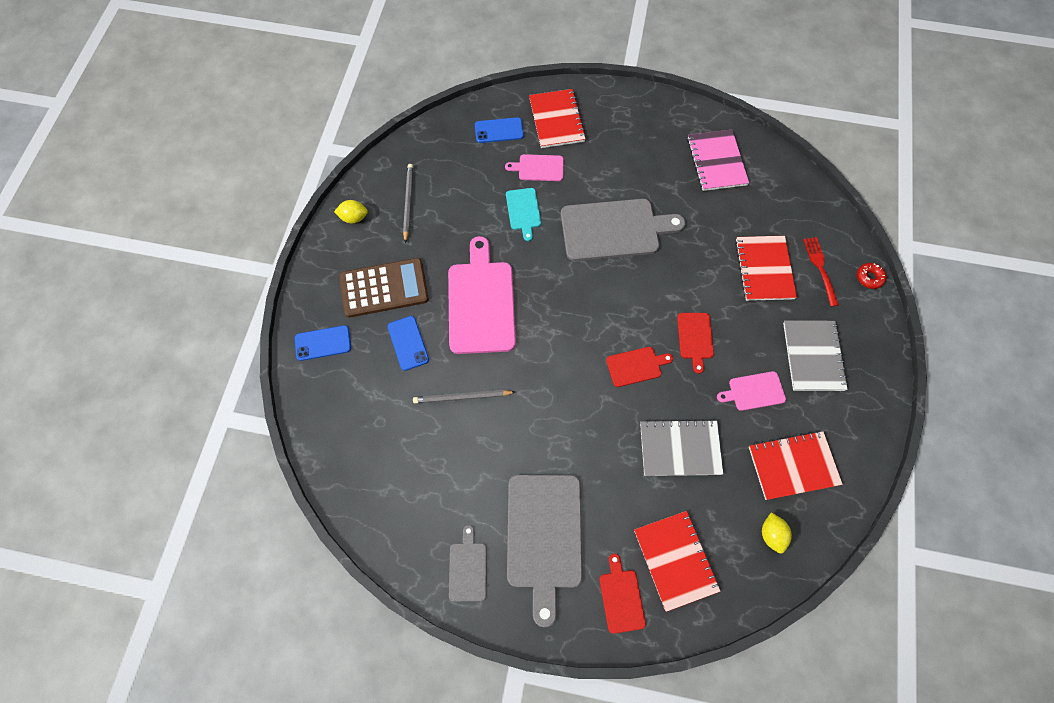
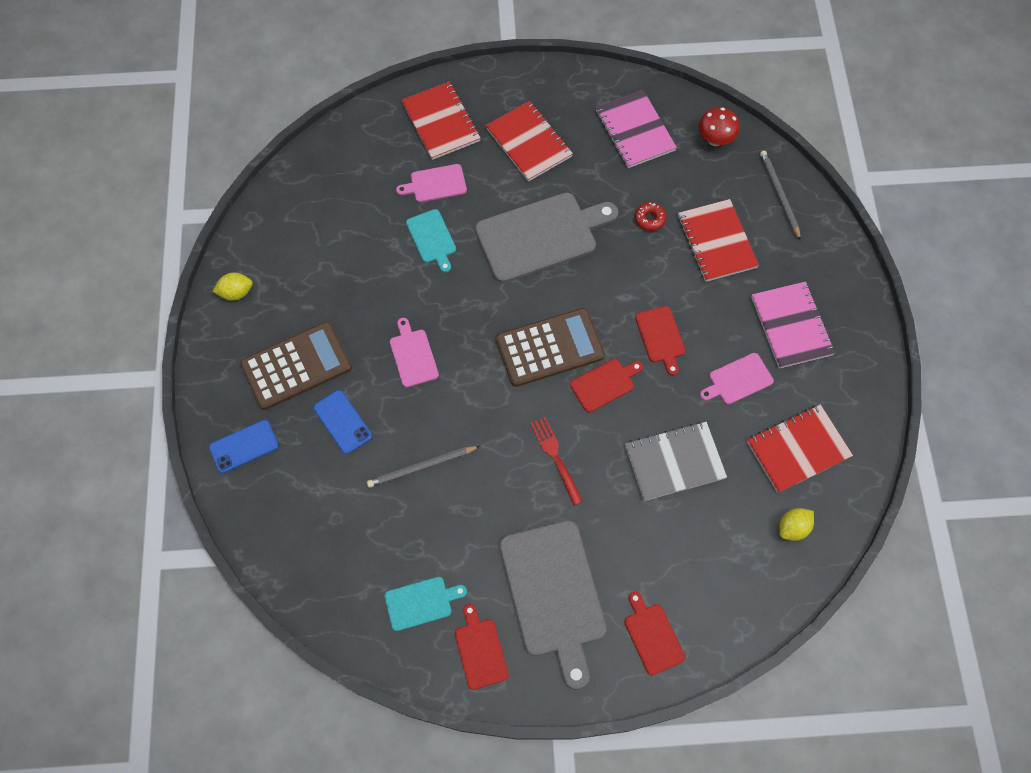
camera: 15 degrees left, 0 degrees up
(408, 202) = (295, 259): grey pencil -> grey pencil (779, 195)
(429, 513) = (421, 602): none -> turquoise cutting board
(468, 568) = (480, 650): grey cutting board -> red cutting board
(481, 303) = (413, 356): pink cutting board -> pink cutting board, size x0.49
(499, 130) = (377, 150): blue phone -> none
(597, 324) = (550, 348): none -> brown calculator
(675, 560) = (699, 581): red notebook -> red notebook (529, 142)
(771, 534) = (793, 528): yellow lemon -> yellow lemon turned 75 degrees clockwise
(784, 184) = (715, 139): none -> red mushroom
(813, 356) = (791, 326): grey notebook -> pink notebook
(820, 268) = (776, 226): red fork -> red fork (555, 457)
(869, 278) = (830, 224): red donut -> red donut (649, 219)

